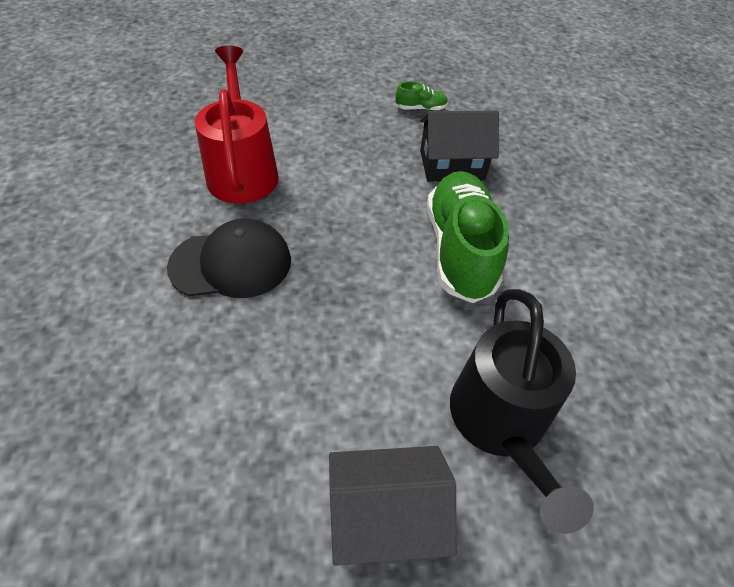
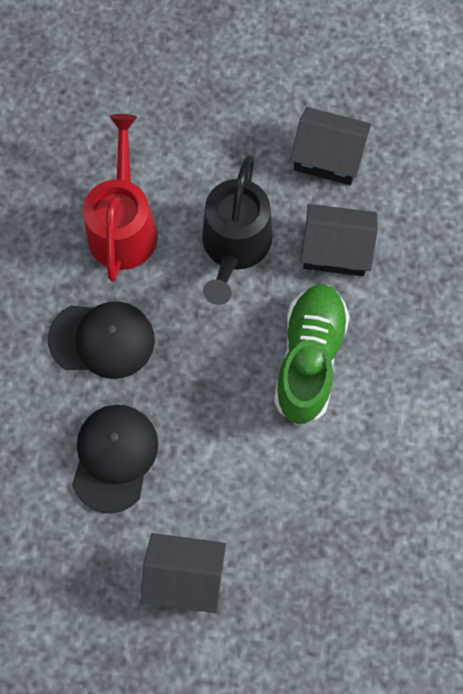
camera: 15 degrees right, 20 degrees up
(261, 380) = (114, 458): none -> black cap
(420, 108) = (328, 157): green shoe -> black house
(500, 422) = (288, 527): black watering can -> black watering can (235, 246)

